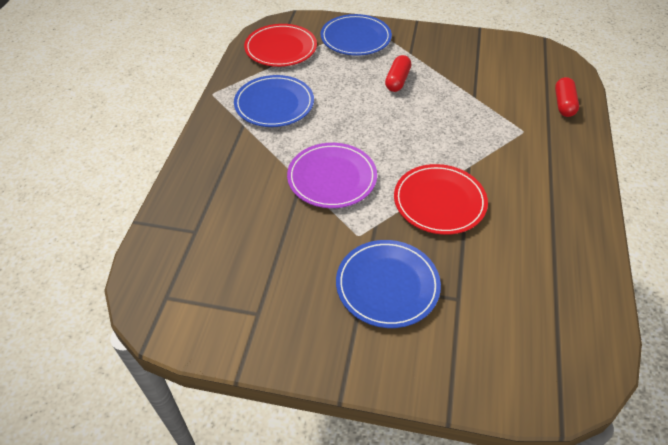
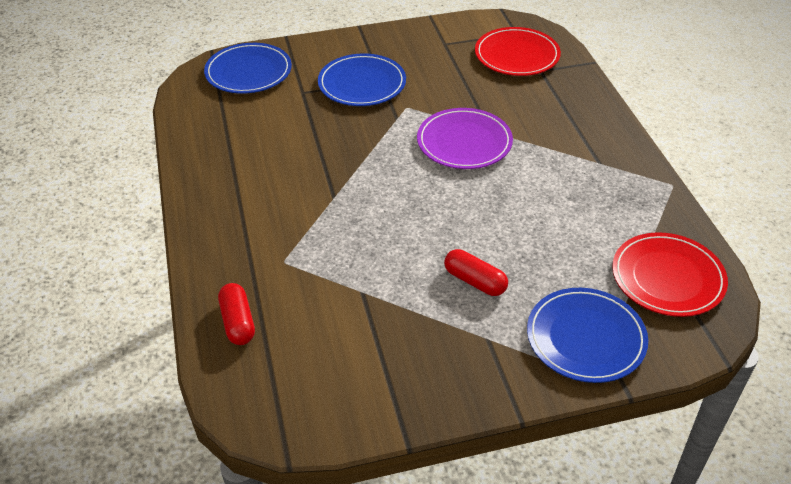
camera: 155 degrees right, 5 degrees down
(274, 104) = (592, 196): blue plate -> blue plate (248, 72)
(397, 80) = (475, 281): red capsule -> red capsule turned 45 degrees counterclockwise
(439, 202) = (349, 154): red plate -> red plate (517, 55)

